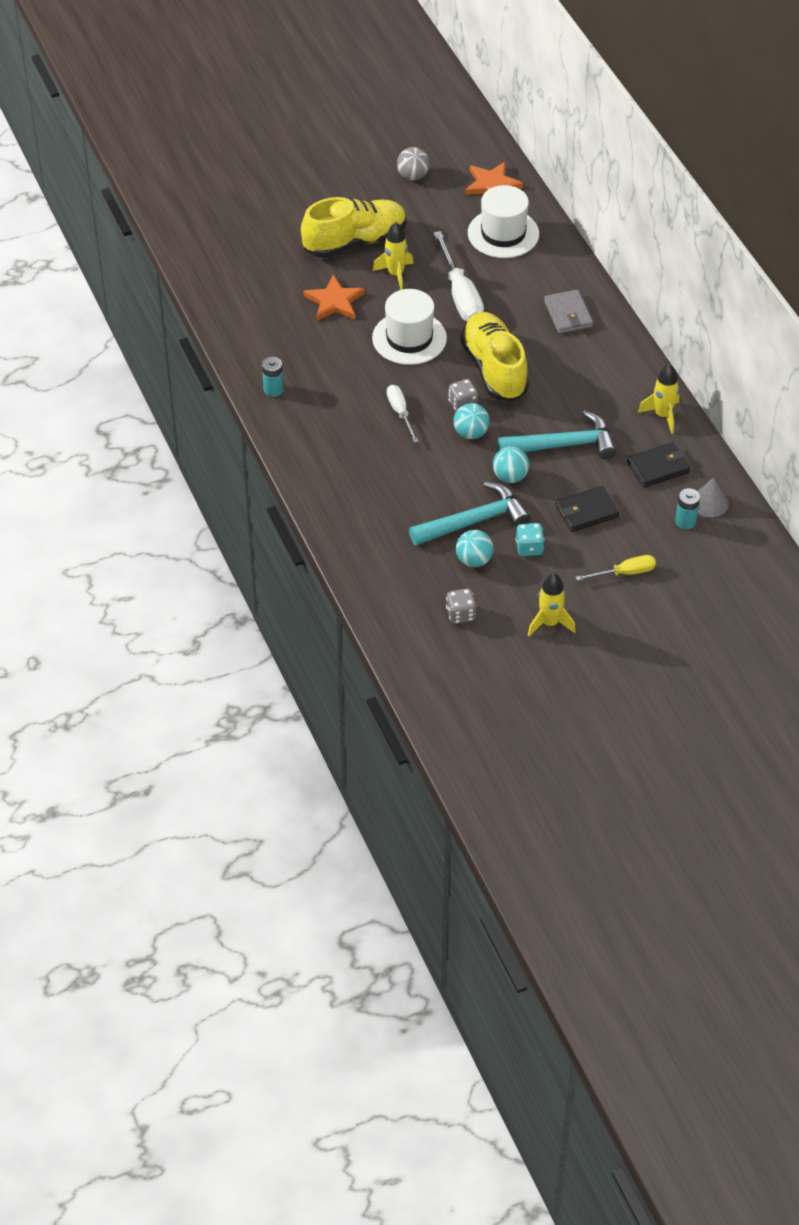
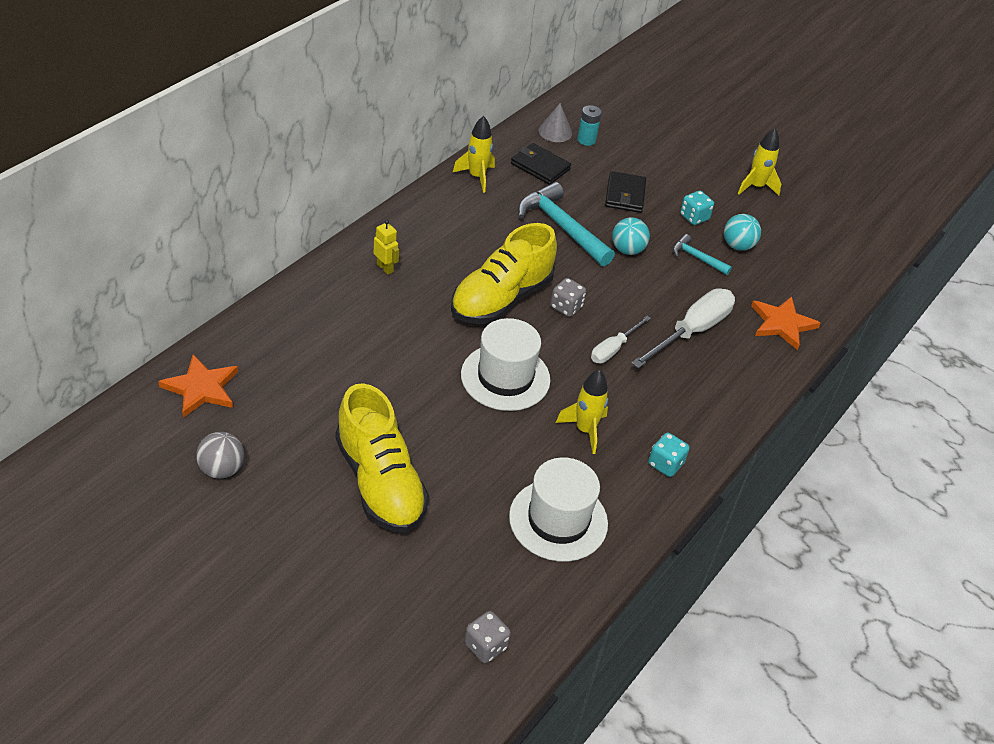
camera: 125 degrees left, 5 degrees down
(273, 389) = (665, 464): turquoise battery -> turquoise dice
(334, 301) = (494, 463): orange star -> orange star (782, 324)
(355, 242) = (380, 482): yellow shoe -> yellow shoe turned 150 degrees counterclockwise
(395, 274) = (413, 423): yellow rocket -> yellow rocket (585, 430)
(460, 295) = (410, 357): white screwdriver -> white screwdriver (691, 331)
(460, 614) = (798, 237): grey dice -> grey dice (485, 646)
(471, 433) = (597, 290): turquoise ball -> none
(474, 521) = (697, 258): turquoise hammer -> turquoise hammer, size x0.53
(503, 233) = (286, 352): white hat -> white hat (558, 520)
(568, 314) = (385, 268): grey wallet -> yellow robot
(586, 511) = (625, 195): black wallet -> black wallet turned 60 degrees clockwise
(625, 573) = (668, 160): yellow screwdriver -> none

